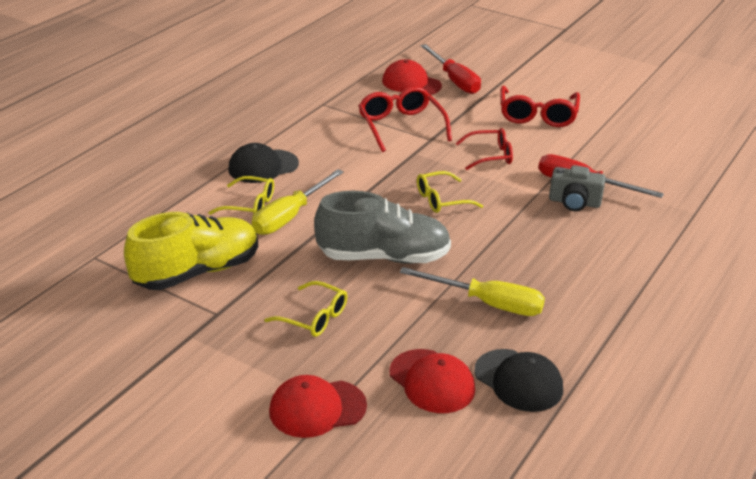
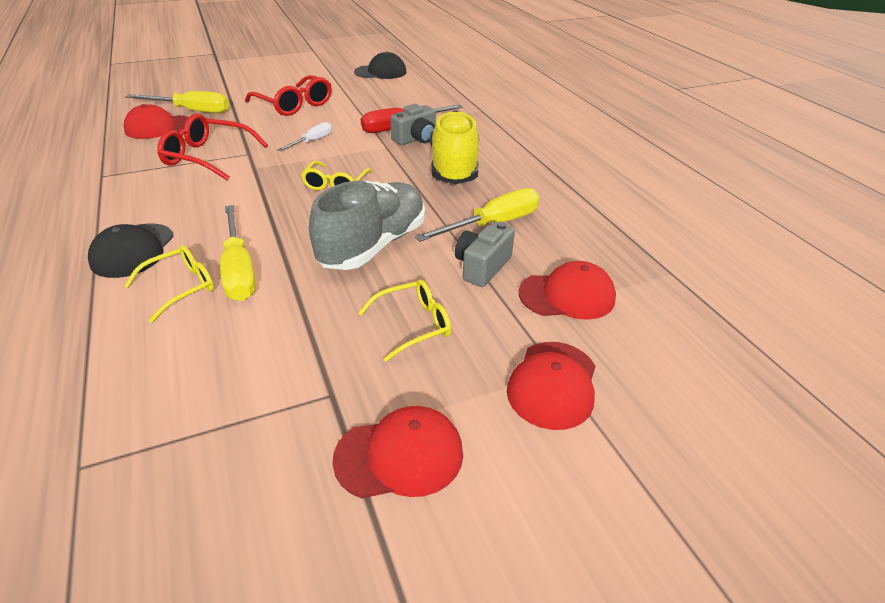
camera: 55 degrees left, 5 degrees up
(193, 364) = (399, 455): none -> red cap
(197, 272) = (239, 378): yellow shoe -> yellow shoe (454, 167)
(419, 322) = (482, 267): none -> grey camera
(454, 80) = (192, 111): red screwdriver -> yellow screwdriver
(490, 156) = (312, 141): red glasses -> white screwdriver
(518, 380) = (599, 253): black cap -> black cap (381, 72)

